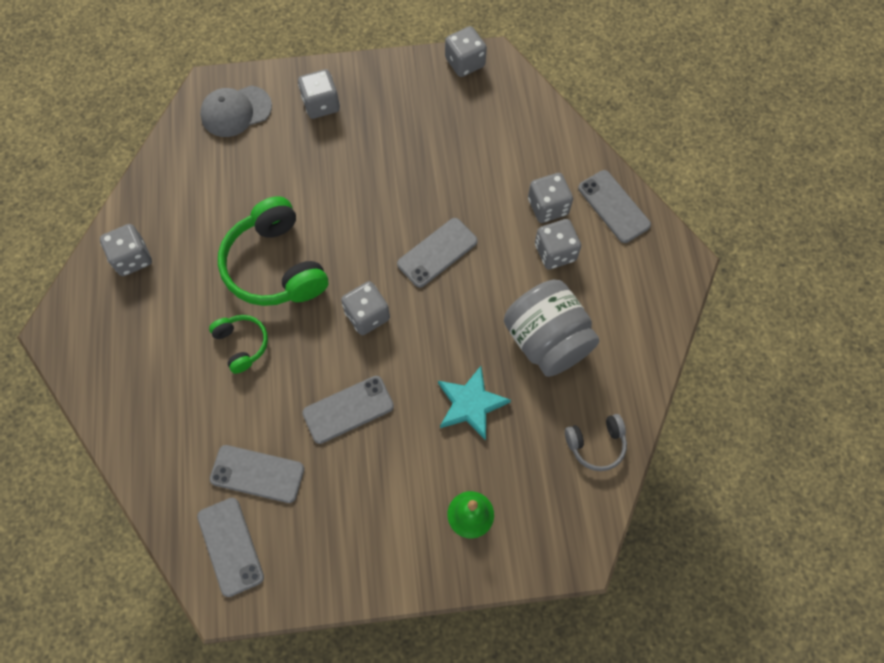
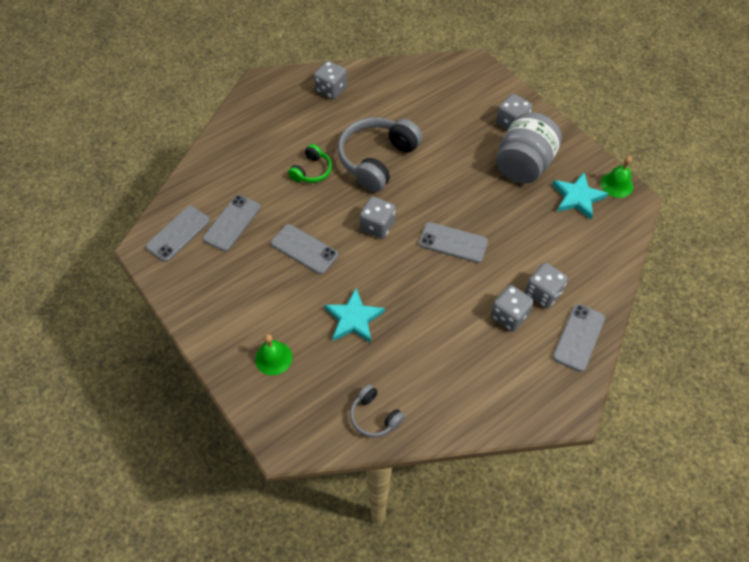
camera: 60 degrees right, 10 degrees down
(236, 111) = (469, 84): grey cap -> none
(257, 473) = (232, 223): grey phone -> grey phone turned 45 degrees clockwise
(275, 266) = (377, 159): green headphones -> grey headphones
(457, 106) = (577, 197): none -> turquoise star
(465, 62) = (616, 184): grey dice -> green bell
(547, 340) = (434, 344): grey jar -> grey jar (523, 165)

